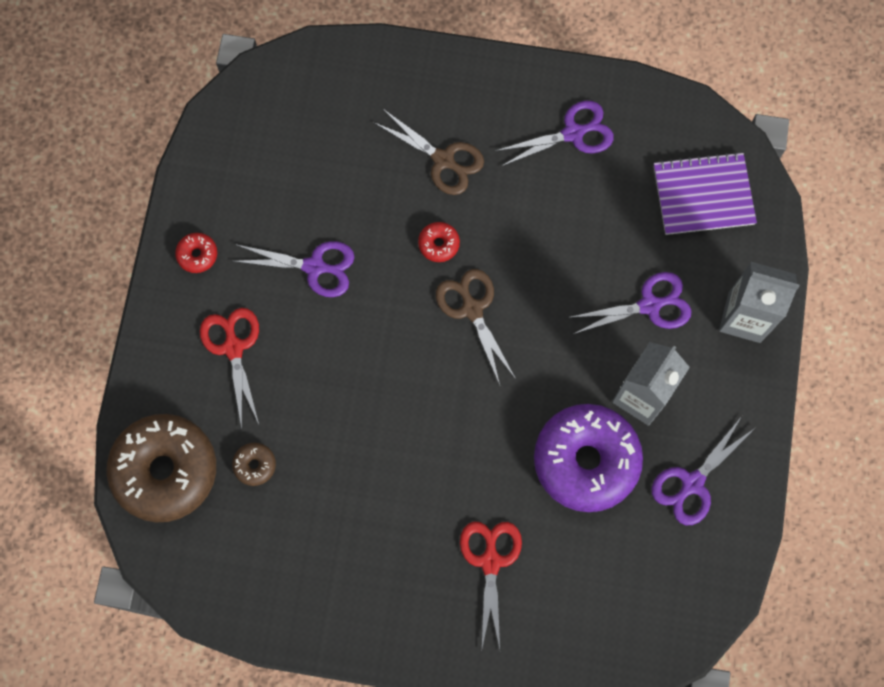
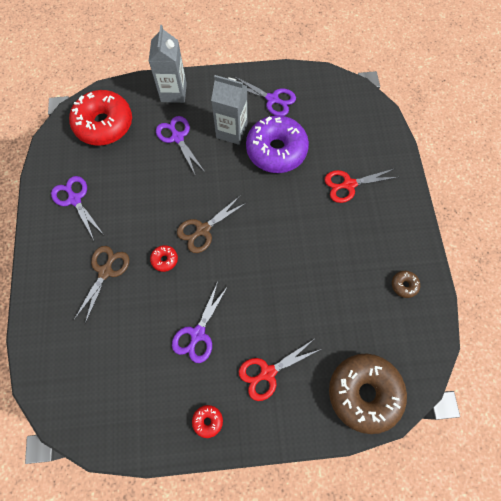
camera: 105 degrees left, 5 degrees down
(255, 465) = (340, 333): brown donut -> brown donut (404, 285)
(315, 267) = (197, 334): purple scissors -> purple scissors turned 150 degrees counterclockwise
(703, 195) = (104, 124): purple notebook -> red donut

